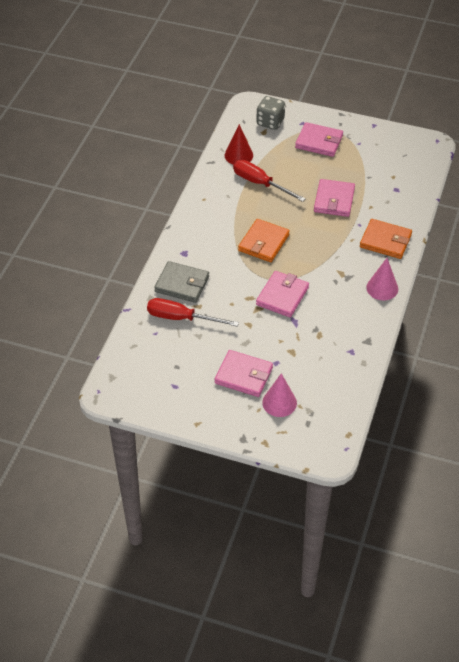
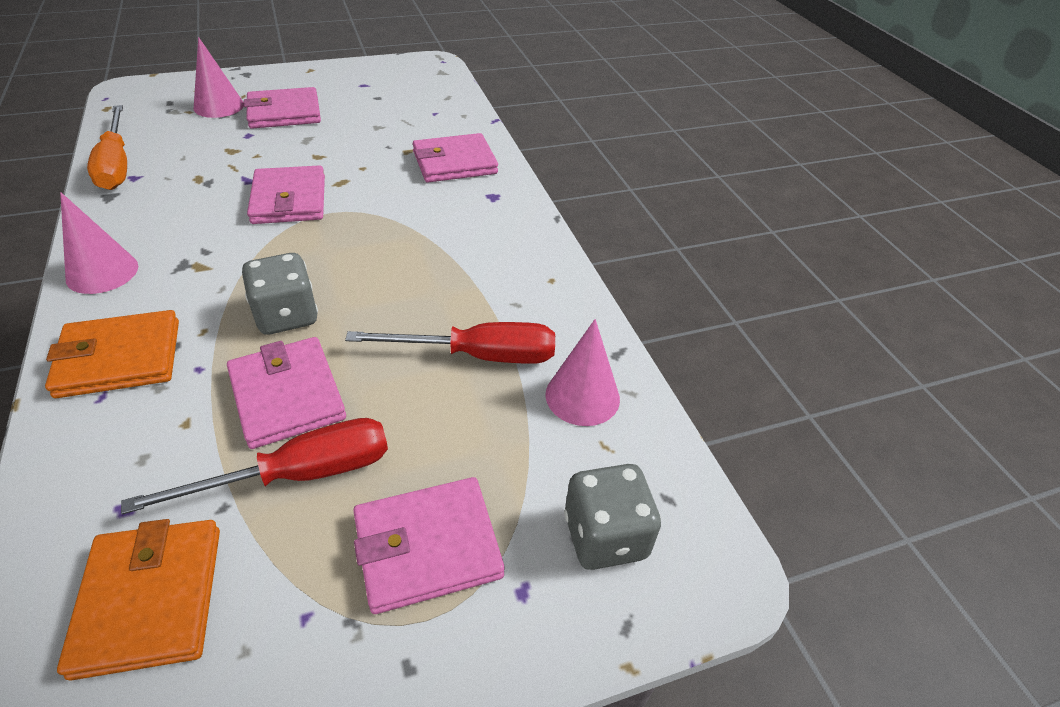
camera: 140 degrees right, 5 degrees down
(181, 318) = (417, 133): red screwdriver -> red screwdriver (299, 474)
(182, 284) = (454, 163): grey wallet -> pink wallet
(238, 155) = (582, 396): red cone -> pink cone
(263, 243) = (379, 256): orange wallet -> orange wallet (150, 599)
(318, 231) = (286, 316): none -> grey dice
(357, 366) = (116, 165): none -> orange screwdriver

